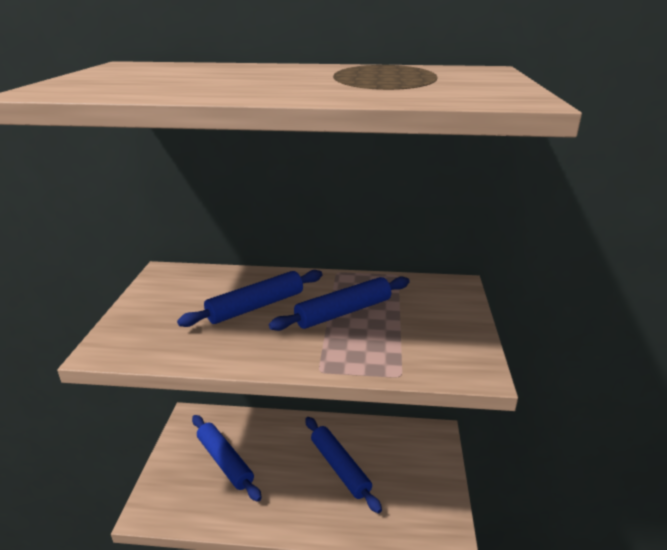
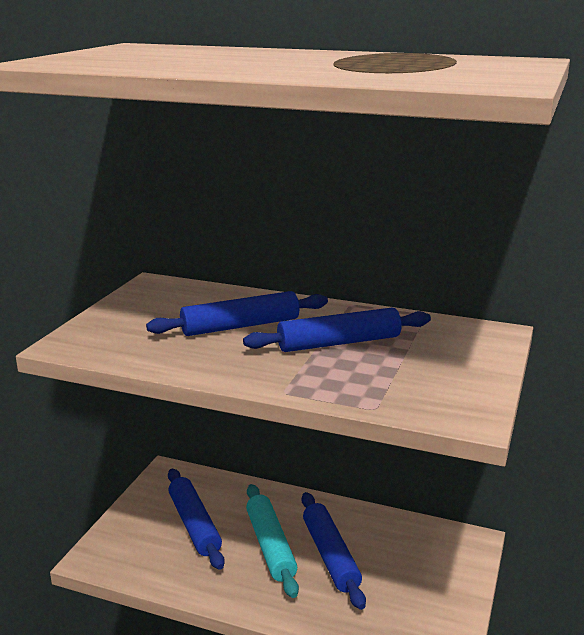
camera: 15 degrees right, 5 degrees down
(291, 468) = (270, 546): none -> turquoise rolling pin

